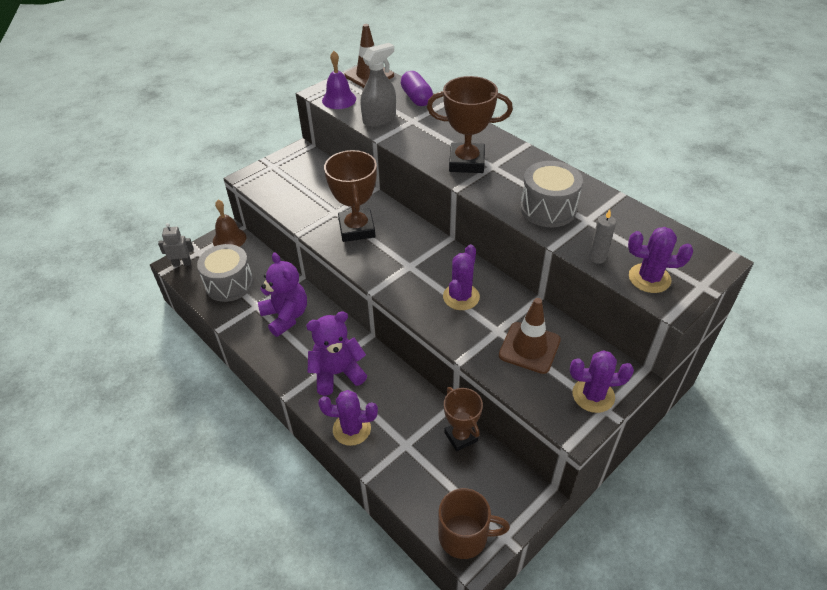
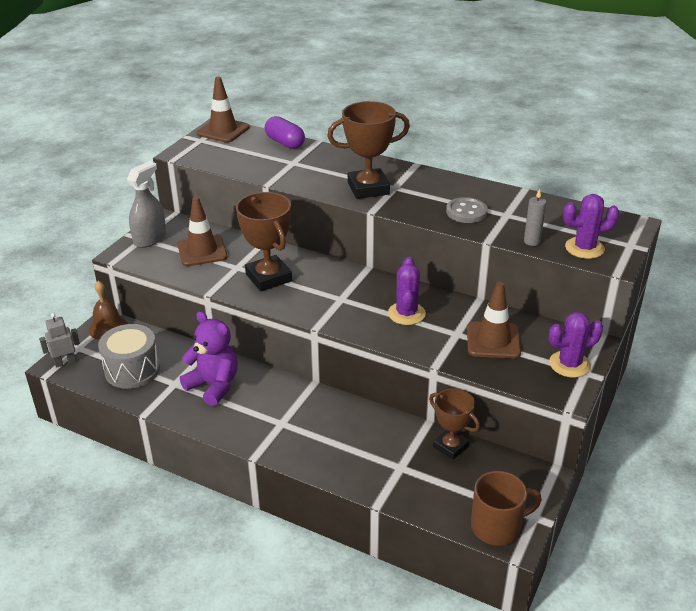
camera: 20 degrees left, 10 degrees down
(314, 189) = (202, 251): none -> brown traffic cone
(337, 373) = (297, 423): purple teddy bear -> none
(339, 99) = (204, 156): purple bell -> none
(351, 429) = (339, 468): purple cactus -> none
(379, 119) = (258, 166): grey spray bottle -> grey spray bottle (150, 238)
(548, 209) = (466, 212): grey drum -> grey button

